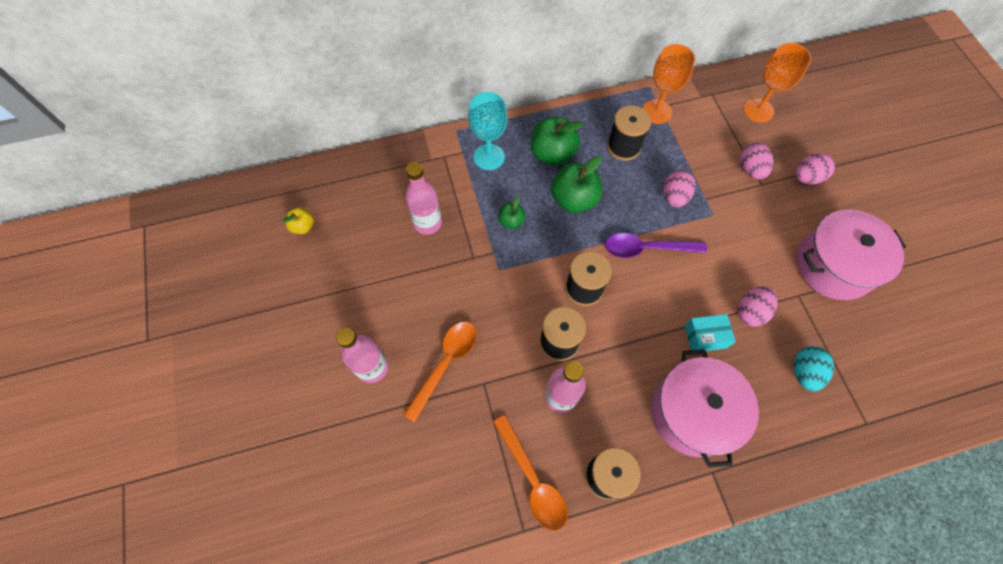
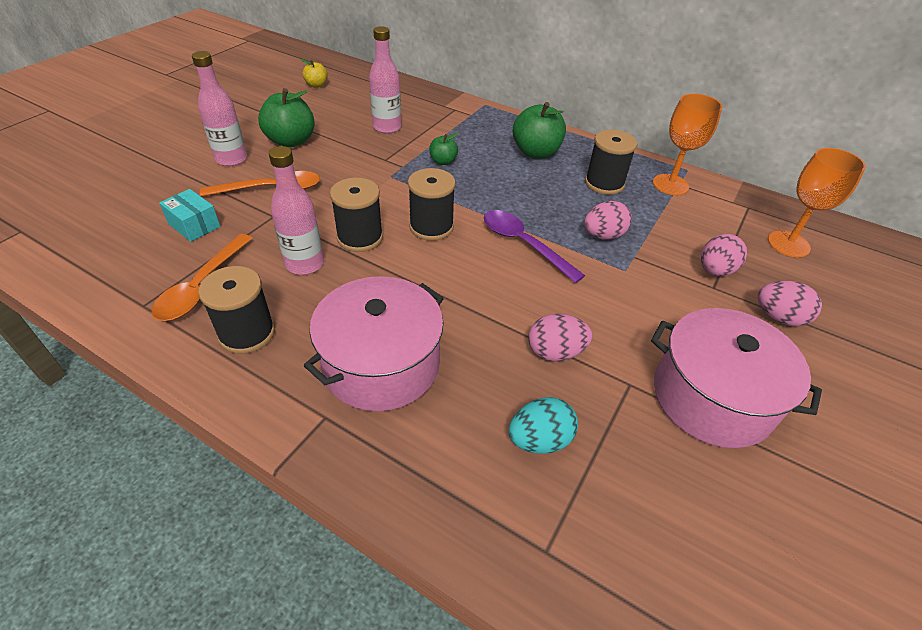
camera: 45 degrees right, 20 degrees down
(489, 157) = (485, 127): turquoise goblet -> none
(574, 200) = (510, 182): green apple -> green apple (291, 141)
(705, 336) = (481, 330): turquoise box -> turquoise box (194, 225)

